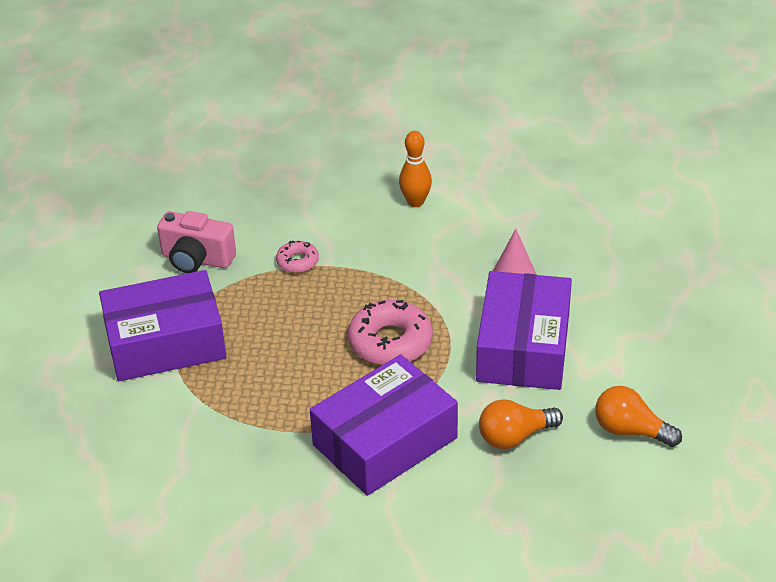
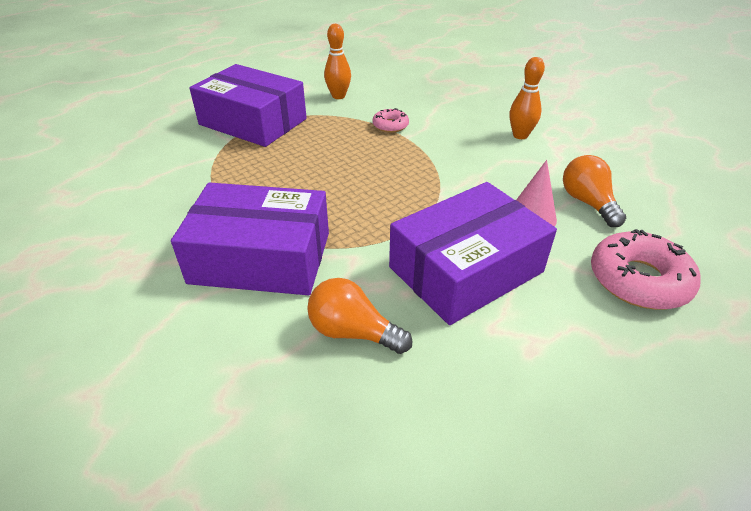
camera: 45 degrees right, 0 degrees up
(196, 259) = (338, 96): pink camera -> orange bowling pin
(390, 342) = (372, 200): pink donut -> pink donut (638, 280)
(630, 430) = (466, 420): orange light bulb -> orange light bulb (587, 203)

